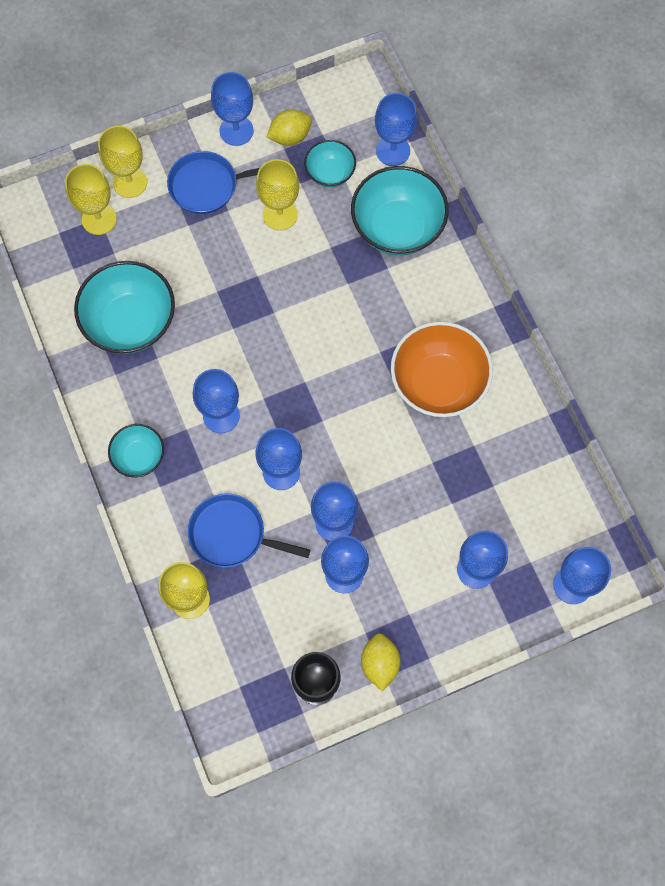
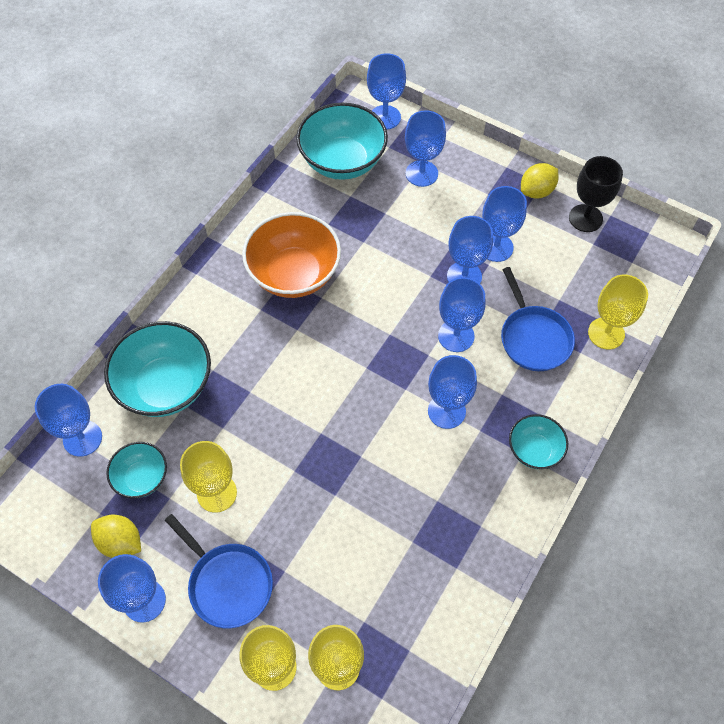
camera: 125 degrees left, 10 degrees down
(131, 322) = (422, 549): turquoise bowl -> turquoise bowl (342, 161)

